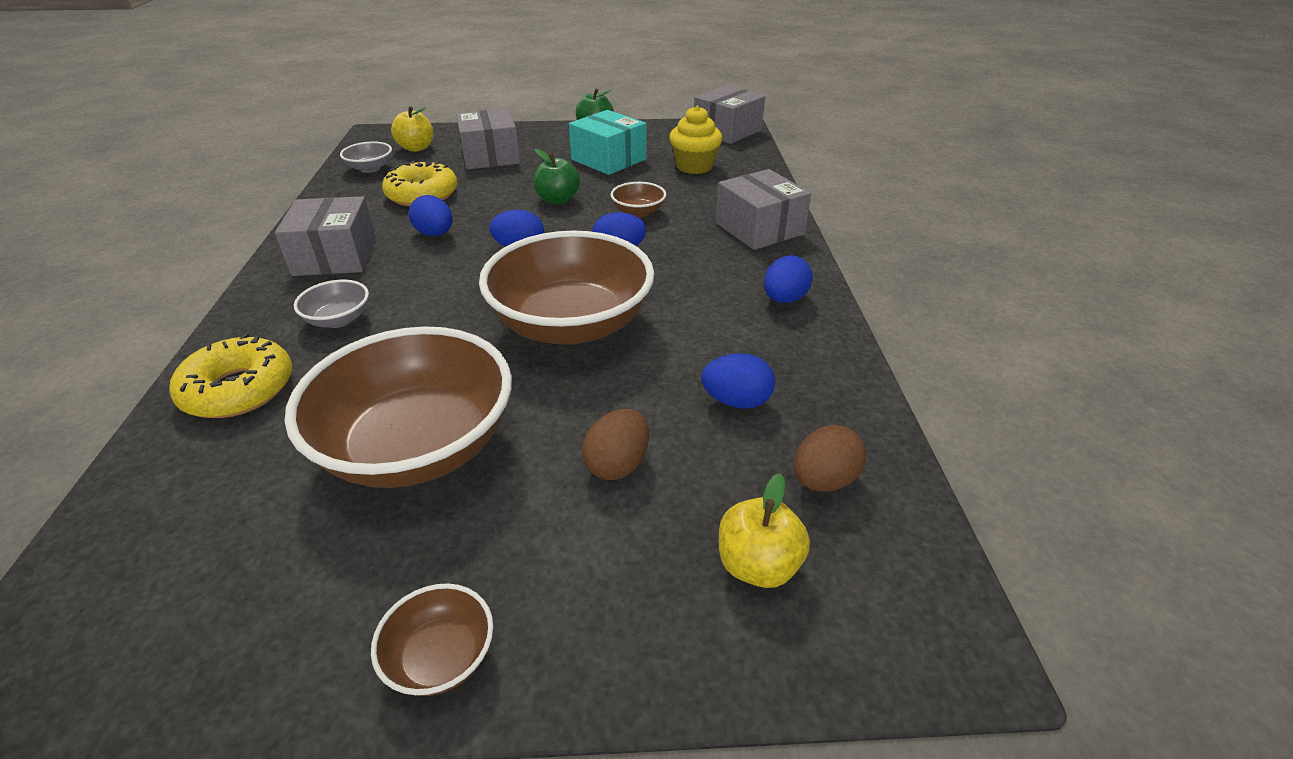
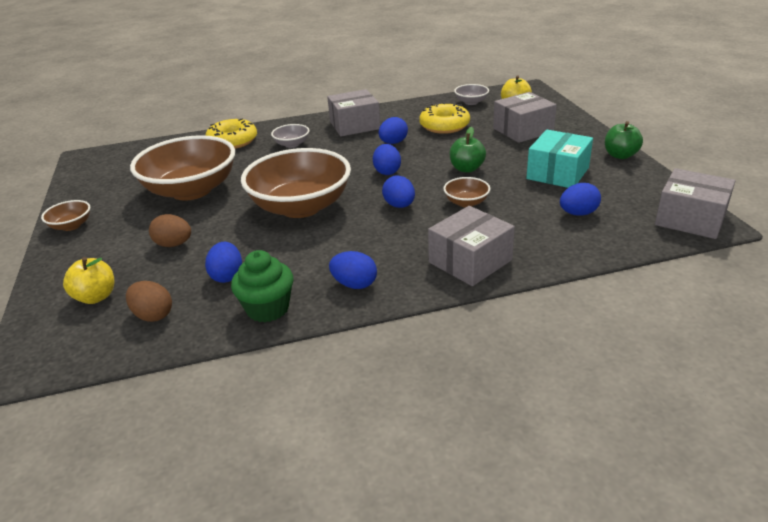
camera: 80 degrees right, 5 degrees down
(694, 166) = (578, 213): yellow cupcake -> blue egg
(823, 366) = (268, 309): none -> green cupcake

